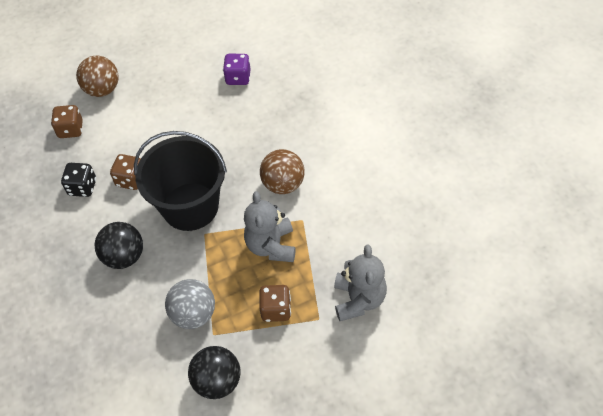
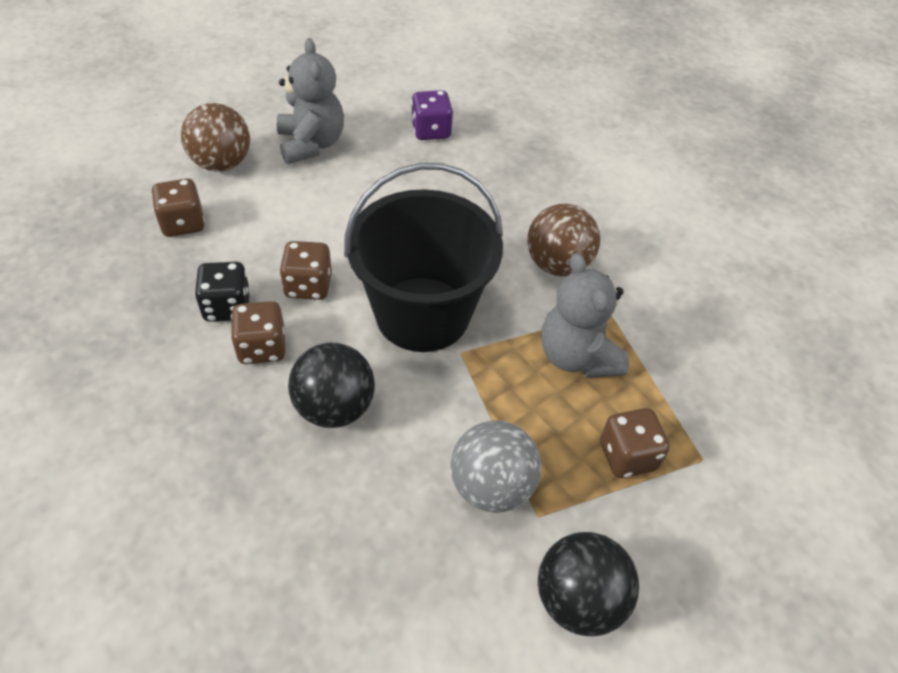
camera: 20 degrees left, 5 degrees down
(95, 215) = (262, 347): none -> brown dice
(359, 299) = (750, 418): grey teddy bear -> grey teddy bear (311, 144)

